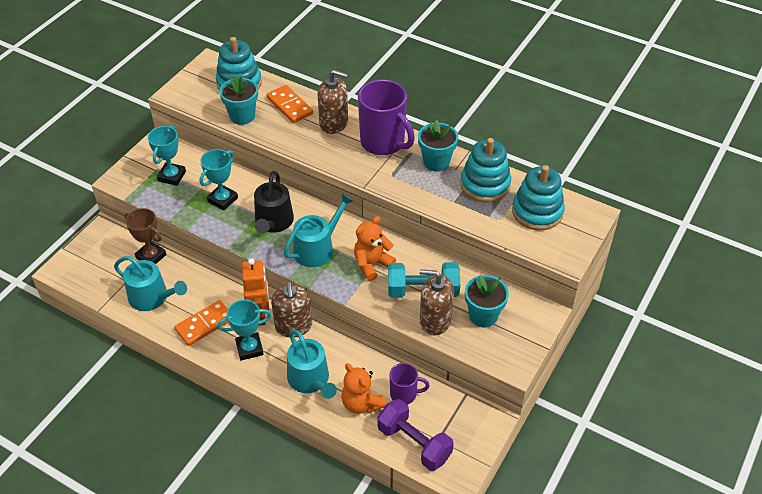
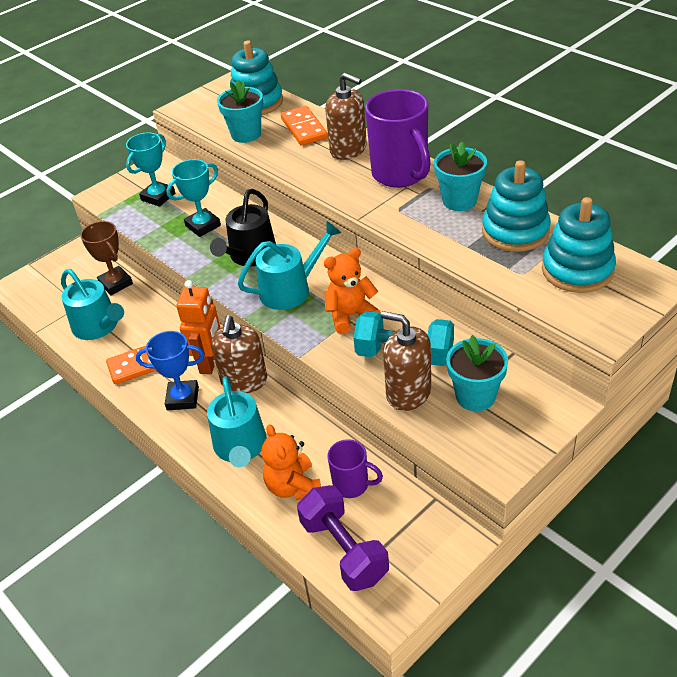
camera: 20 degrees right, 5 degrees down
(249, 348) = (183, 398): turquoise trophy -> blue trophy

